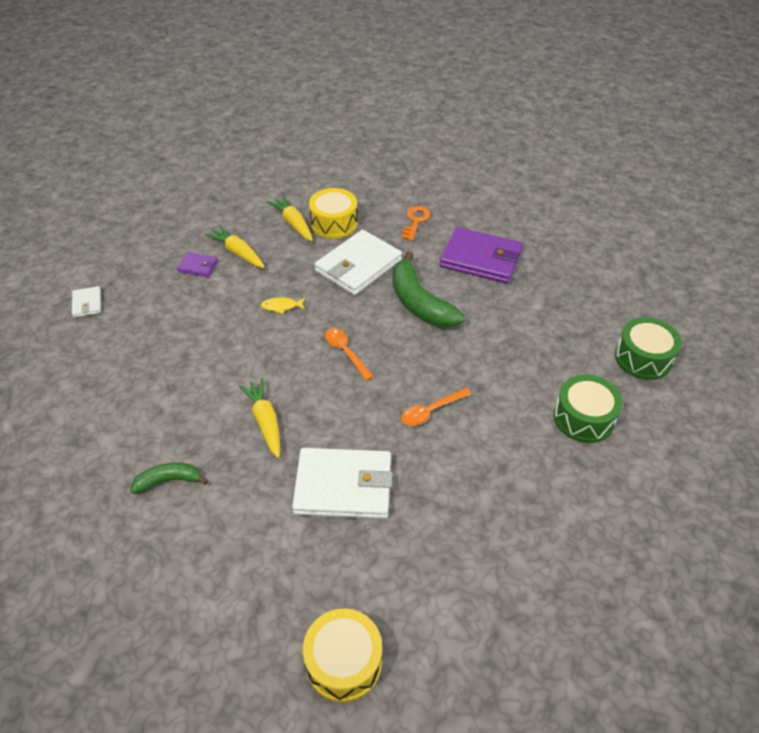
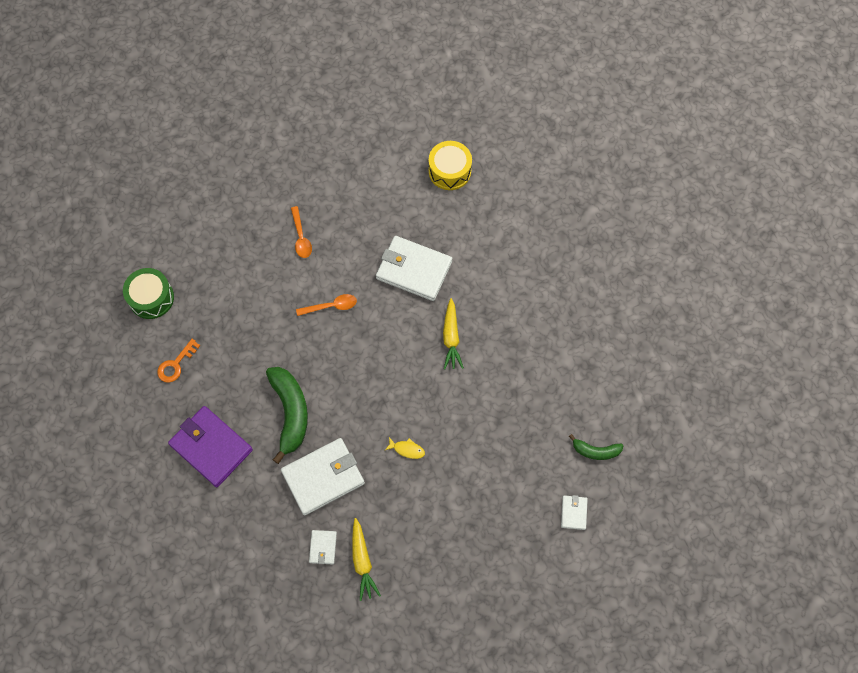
camera: 160 degrees left, 20 degrees up
(168, 481) = (527, 312): green banana -> green banana (595, 451)
(198, 266) = (468, 528): purple wallet -> none
(238, 253) = (427, 535): yellow carrot -> none
(334, 223) = (323, 547): yellow drum -> white wallet
(345, 352) = (371, 381): orange spoon -> orange spoon (301, 237)
(415, 221) = (243, 522): orange key -> orange key (176, 364)
(583, 418) = (229, 265): green drum -> none

